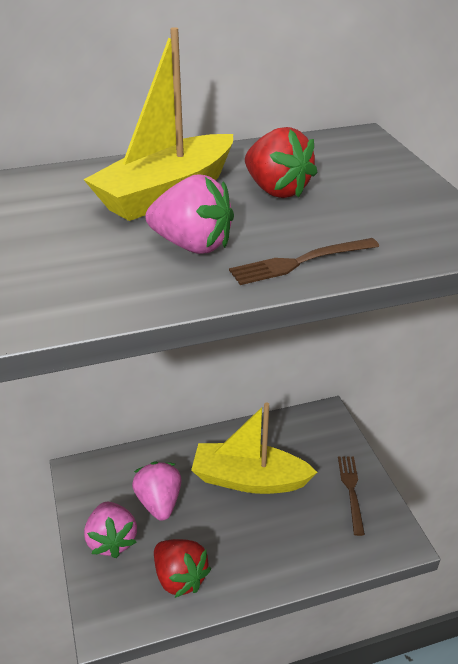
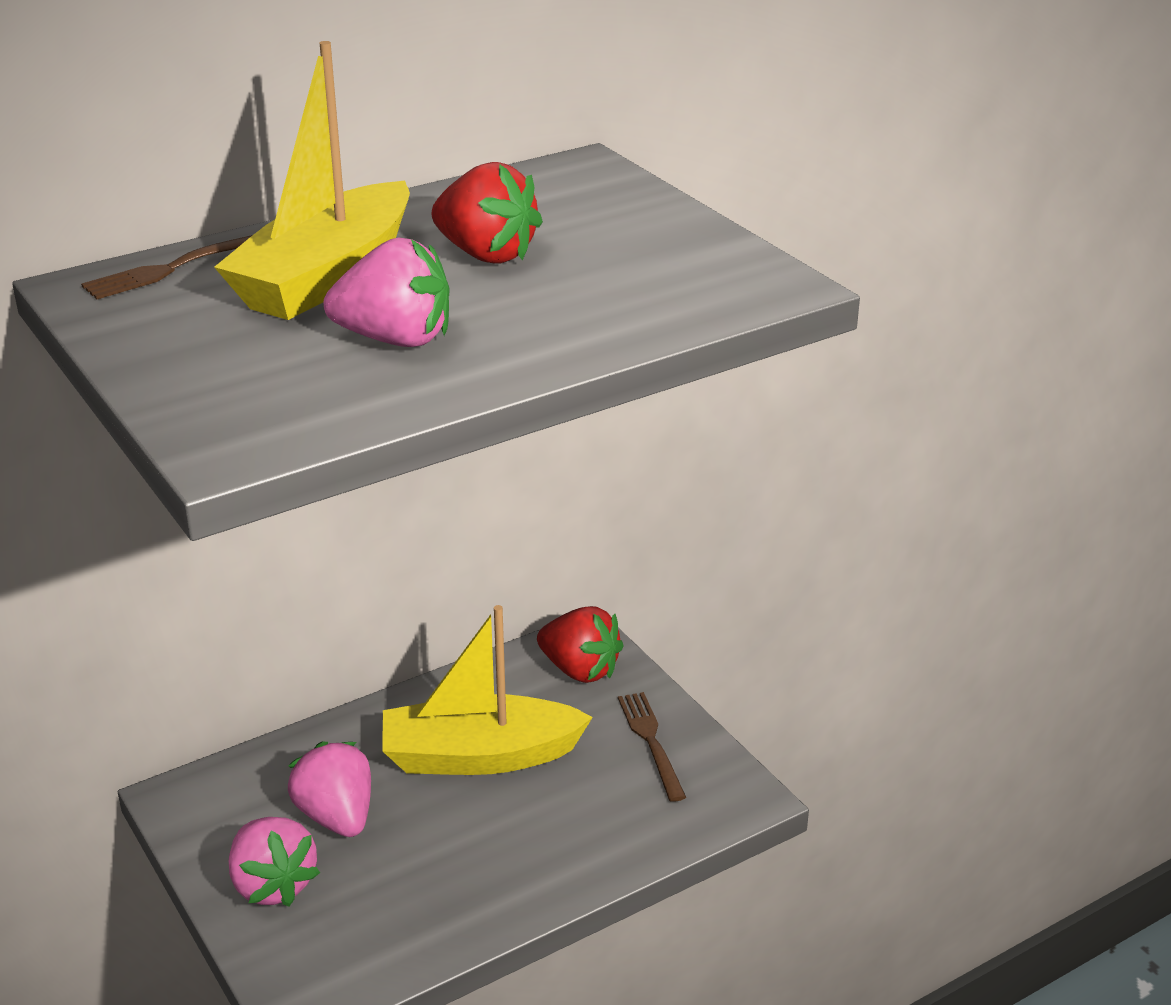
camera: 15 degrees left, 5 degrees down
(180, 578) = (405, 913): red strawberry -> red strawberry (580, 670)
(299, 262) = (550, 342): brown fork -> brown fork (173, 268)

